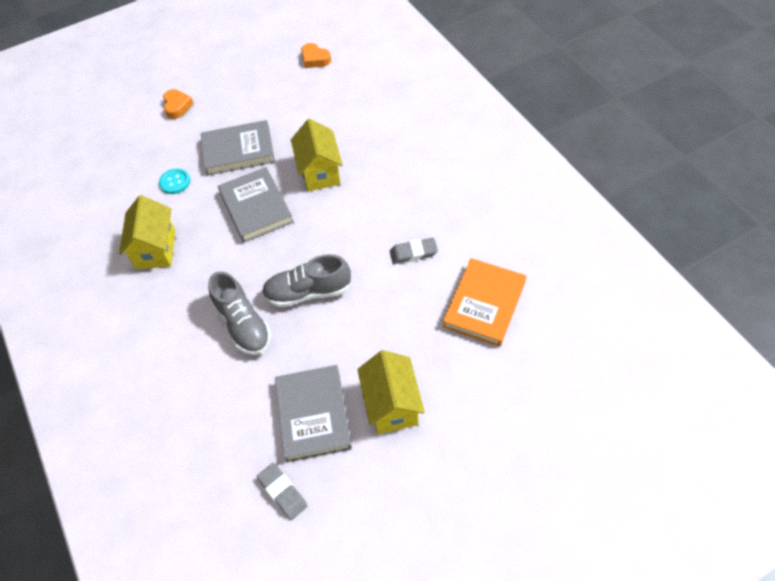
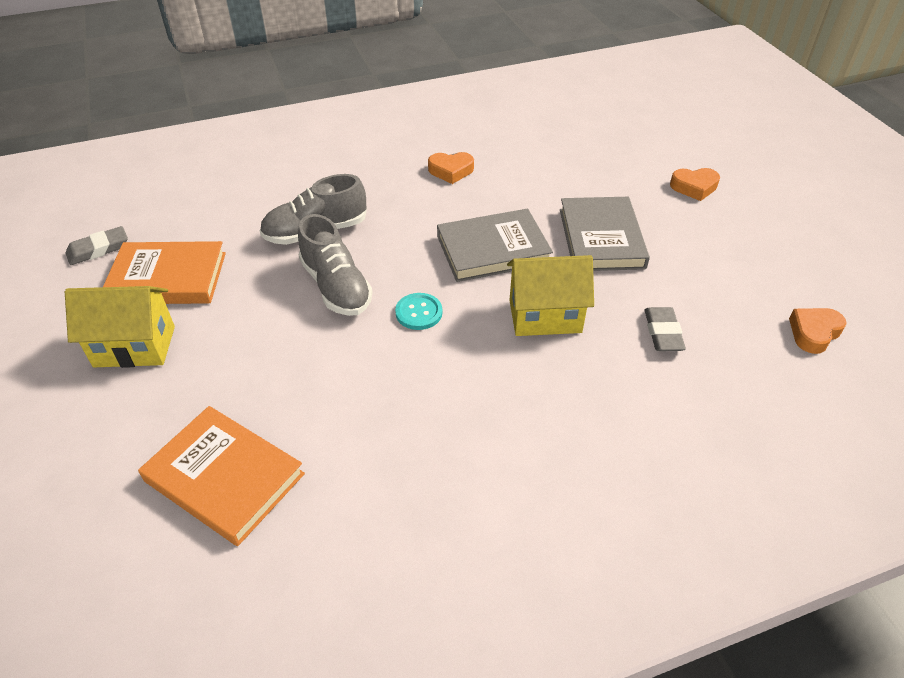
camera: 95 degrees right, 10 degrees down
(156, 249) = (451, 171): yellow house -> orange heart
(175, 182) = (553, 184): turquoise button -> turquoise button (419, 312)
(308, 292) = (336, 287): grey shoe -> grey shoe turned 150 degrees clockwise
(313, 415) = (167, 278): grey book -> orange book
(413, 253) = (355, 404): grey eraser -> grey eraser (663, 333)

